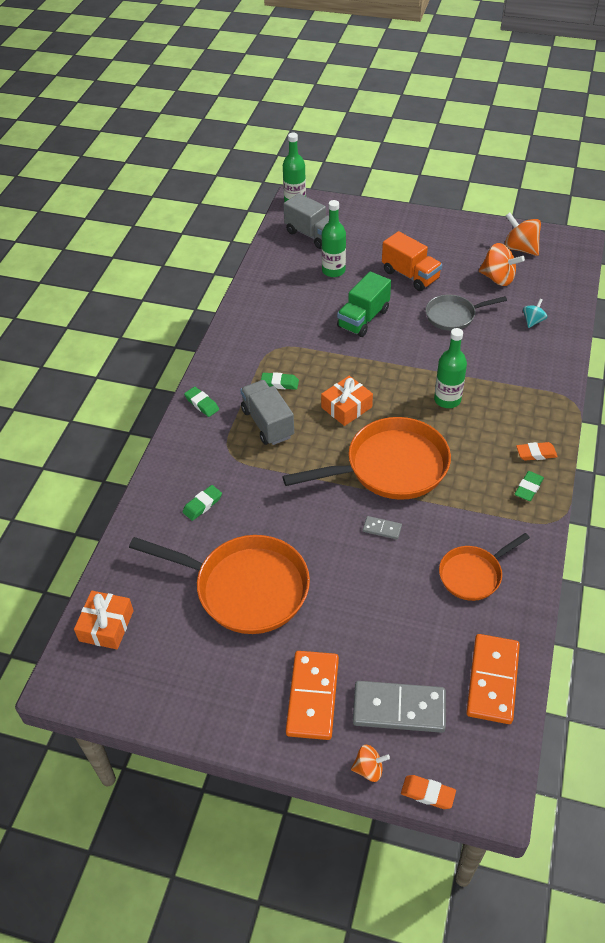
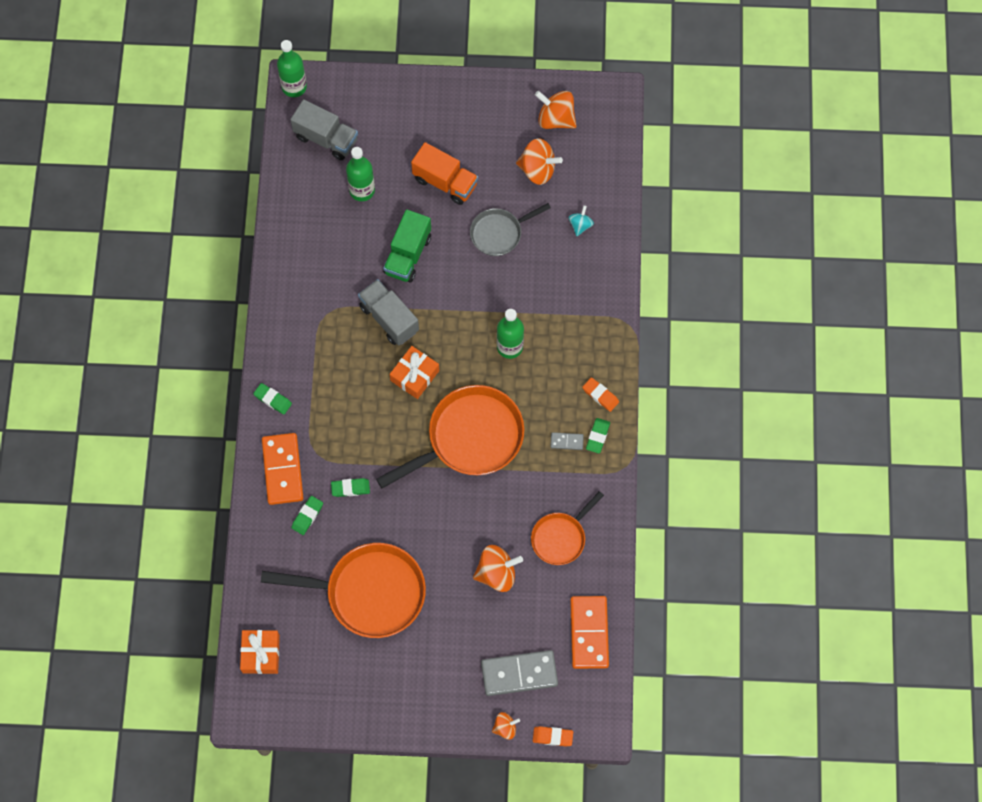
camera: 15 degrees left, 20 degrees up
(267, 423) = (343, 410): grey truck -> grey truck (389, 318)
(279, 383) = (342, 358): green eraser -> green eraser (350, 488)
(313, 696) = (449, 679): orange domino -> orange domino (283, 470)
(382, 529) = (474, 507): grey domino -> grey domino (566, 441)
(393, 596) = (497, 573): none -> orange spinning top
(536, 453) = (600, 395): orange eraser -> orange eraser turned 60 degrees clockwise

